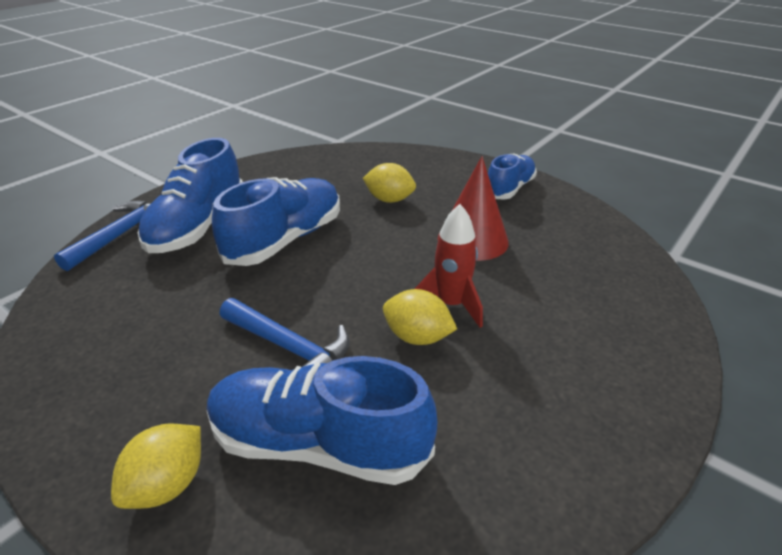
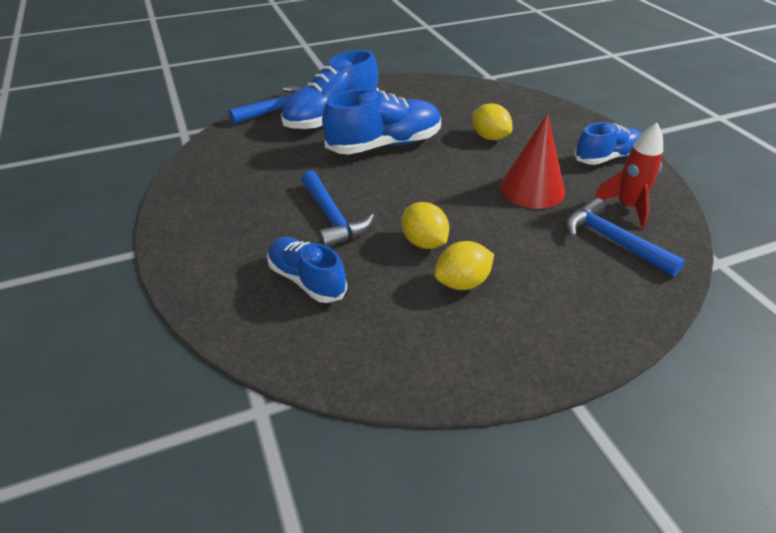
camera: 30 degrees right, 5 degrees up
(167, 485) = (211, 266): yellow lemon -> yellow lemon (462, 283)
(319, 444) = (307, 280): blue shoe -> blue shoe, size x0.64
(451, 304) = (469, 230): red rocket -> red rocket (627, 207)
(583, 266) = (612, 240): none -> blue hammer

